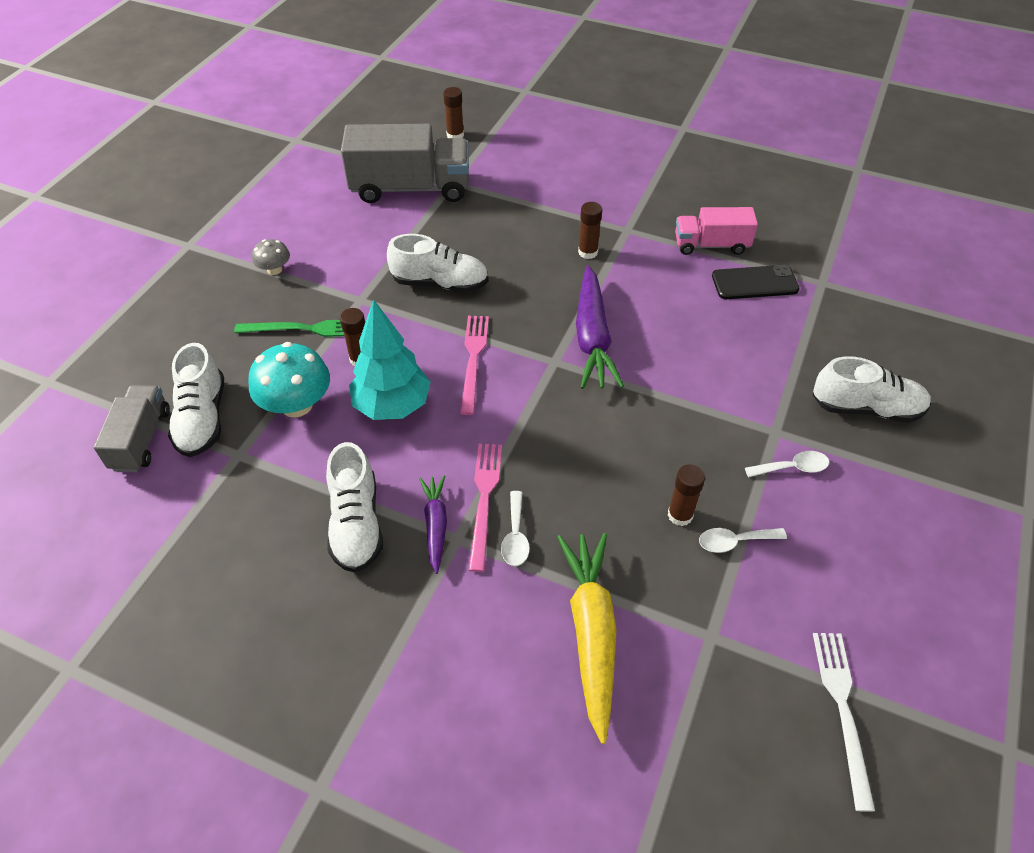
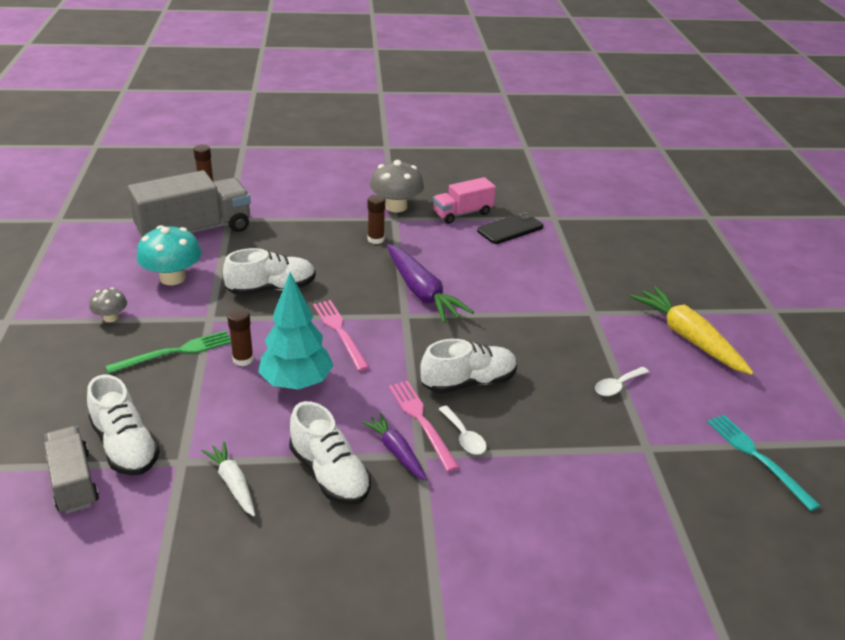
camera: 30 degrees left, 15 degrees down
(265, 497) = (233, 483): none -> white carrot
(296, 405) = (209, 408): turquoise mushroom -> turquoise mushroom (173, 278)
(591, 633) = (567, 477): yellow carrot -> yellow carrot (688, 338)
(639, 214) = (396, 207): none -> grey mushroom
(680, 515) = (569, 382): brown glue stick -> none
(792, 468) = (619, 330): white spoon -> none
(842, 709) = (757, 458): white fork -> turquoise fork
(866, 408) = (637, 282): white shoe -> white shoe (468, 382)

